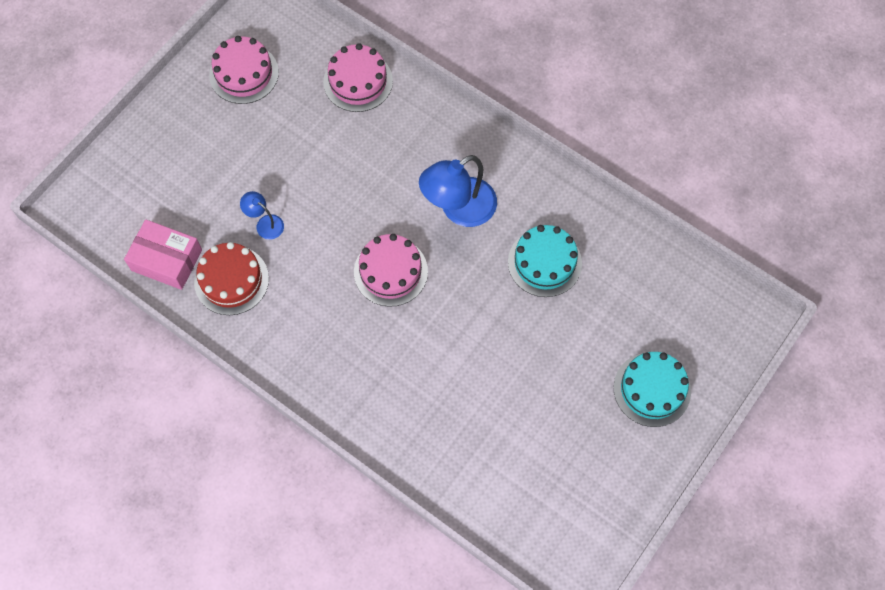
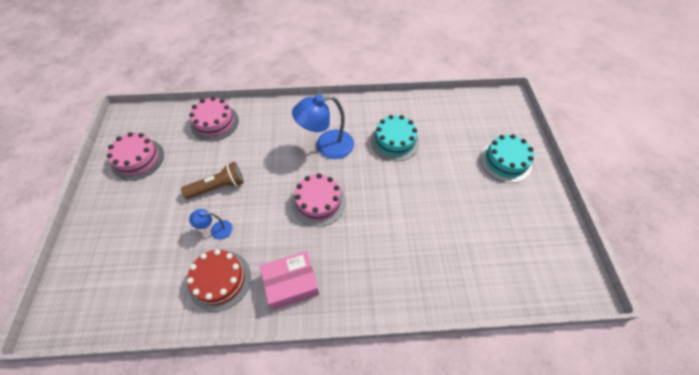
camera: 40 degrees left, 10 degrees down
(166, 260) = (161, 302): pink box -> pink box (291, 283)
(301, 172) = (218, 187): none -> brown flashlight
(459, 209) = (327, 146): blue lamp -> blue lamp turned 60 degrees clockwise

